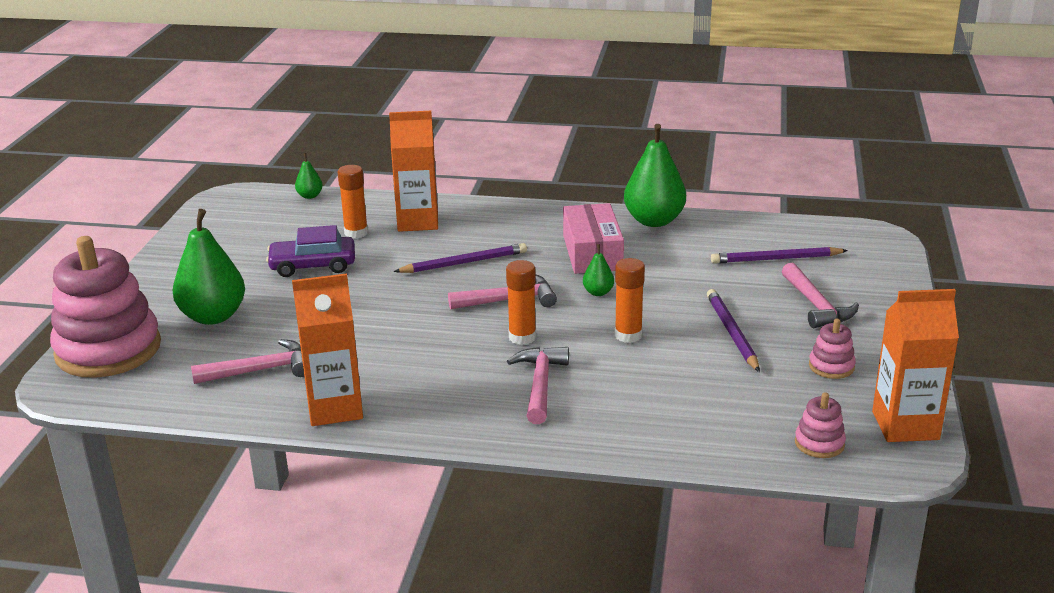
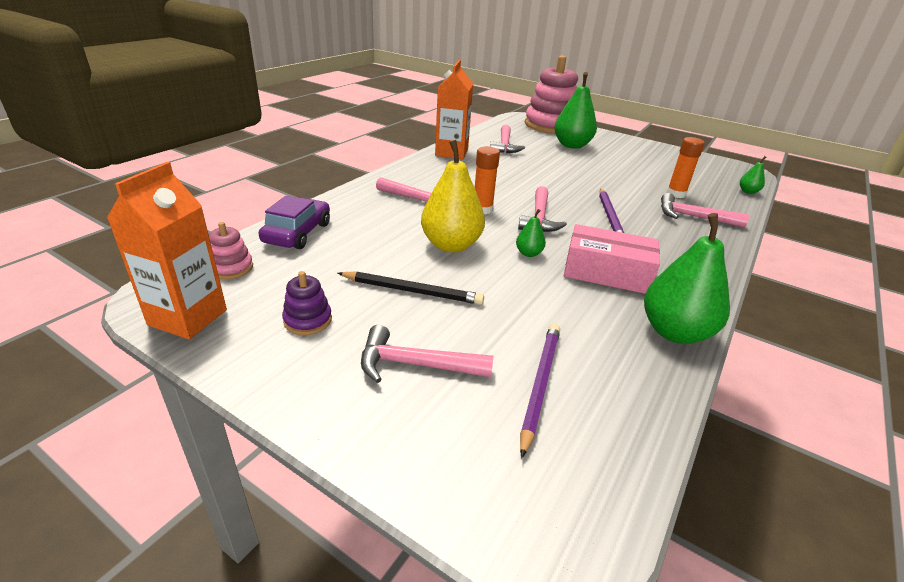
camera: 110 degrees right, 5 degrees up
(313, 265) = (626, 174): purple car -> purple car (297, 233)
(418, 221) = (693, 217): orange carton -> pink hammer
(628, 335) = (451, 245): orange glue stick -> yellow pear
(732, 333) = (412, 291): purple pencil -> black pencil
(831, 366) = (308, 320): pink stacking toy -> purple stacking toy

